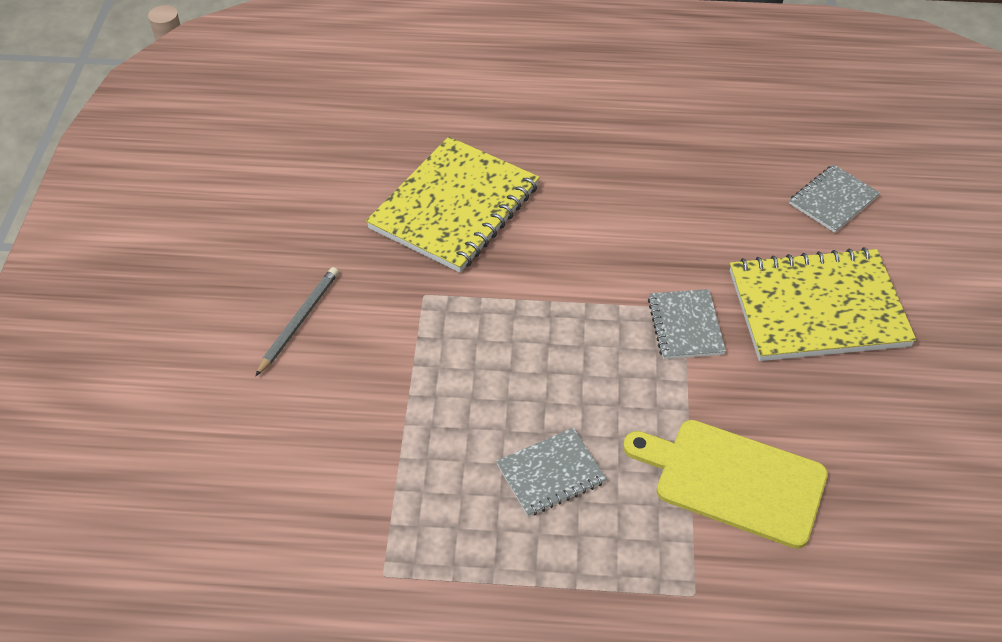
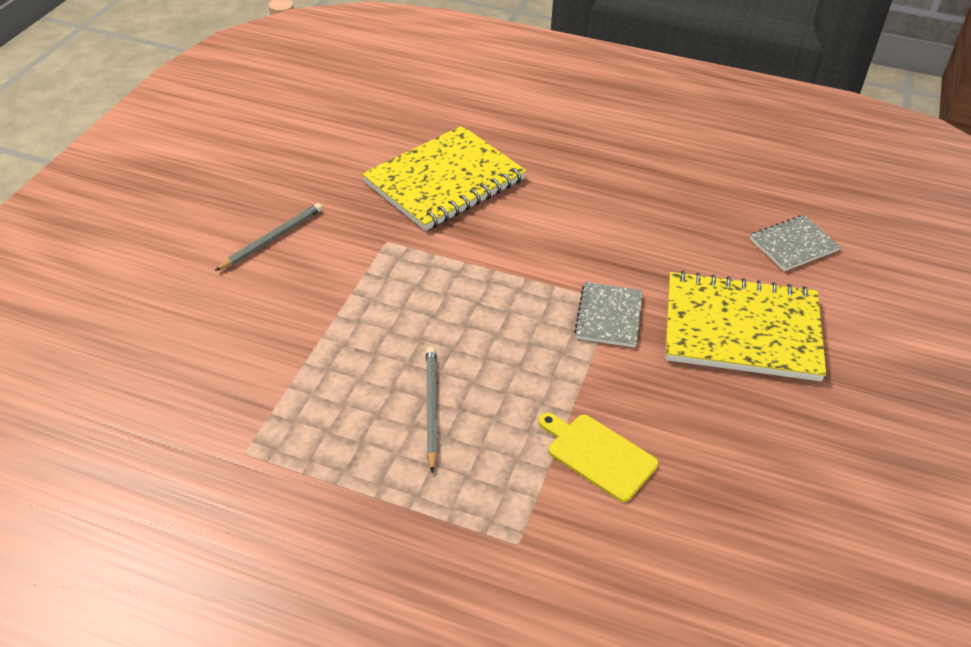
camera: 15 degrees right, 5 degrees down
(551, 474) = (431, 408): grey notebook -> grey pencil
(733, 481) = (598, 455): yellow cutting board -> yellow cutting board, size x0.64

